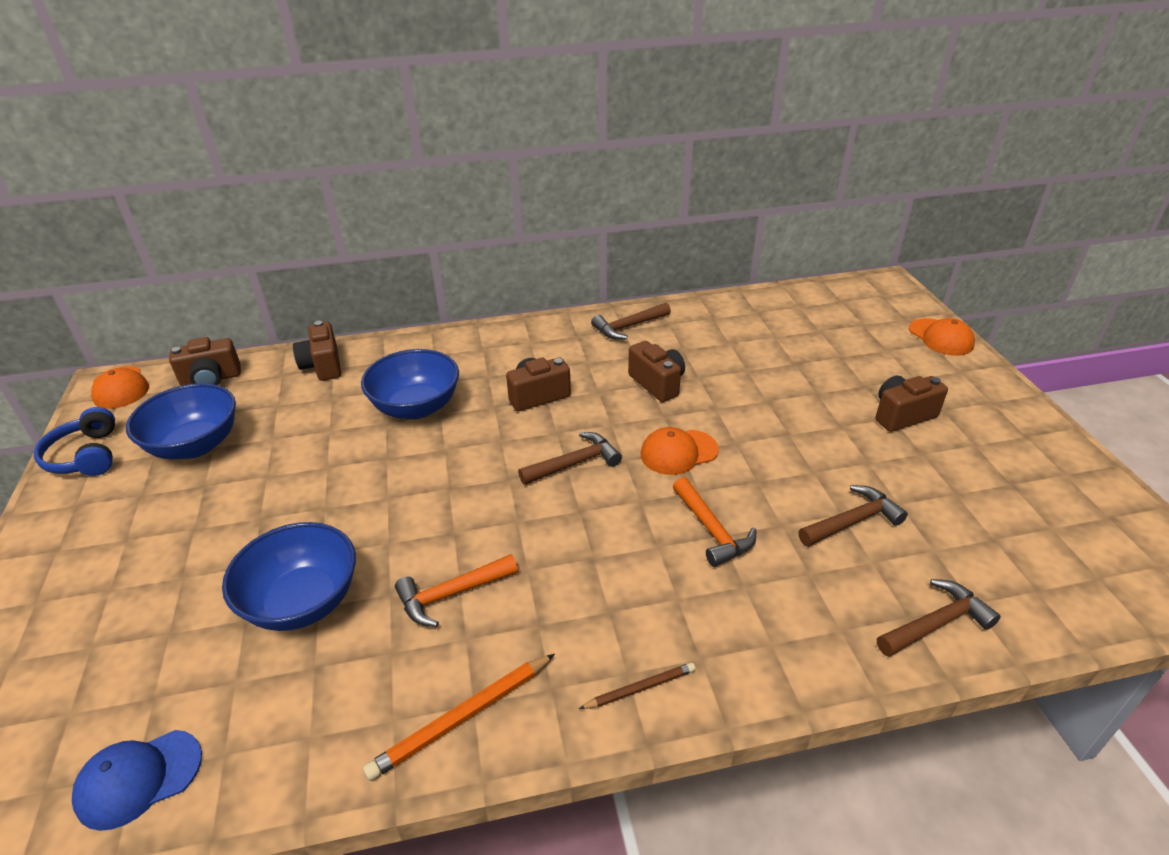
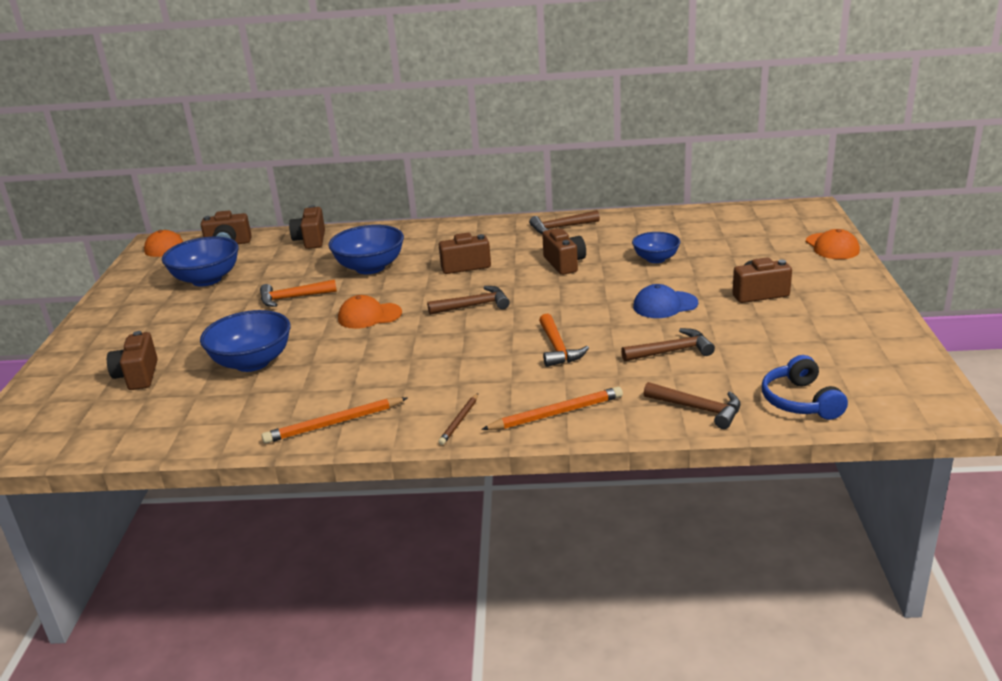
camera: 15 degrees right, 10 degrees down
(85, 456) = (133, 281): blue headphones -> blue headphones (800, 401)
(130, 651) = (138, 376): none -> brown camera
(138, 778) = (128, 430): blue cap -> blue cap (665, 305)
(451, 594) = (352, 366): orange hammer -> orange hammer (293, 298)
(640, 688) = (459, 421): brown pencil -> brown pencil turned 120 degrees clockwise
(678, 452) = (557, 304): orange cap -> orange cap (369, 316)
(760, 368) = (655, 259): none -> blue bowl
(763, 655) = (556, 413): none -> orange pencil
(936, 623) = (698, 409): brown hammer -> brown hammer turned 45 degrees clockwise

